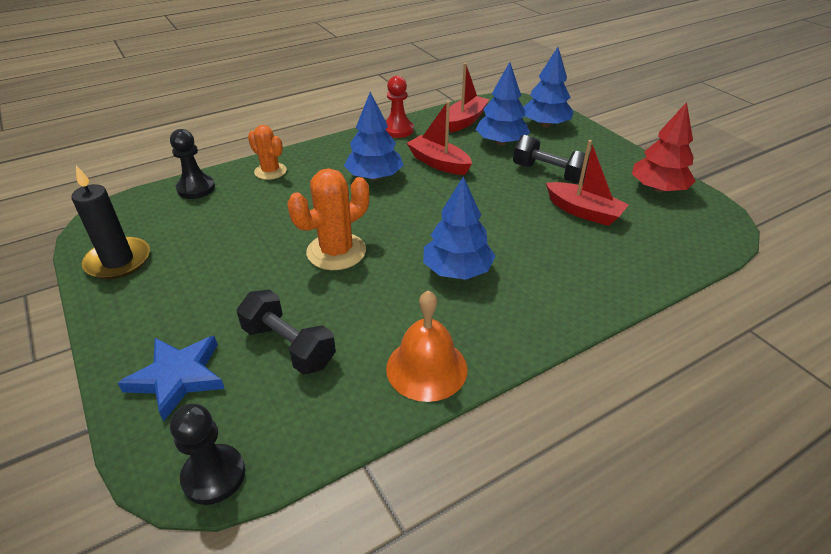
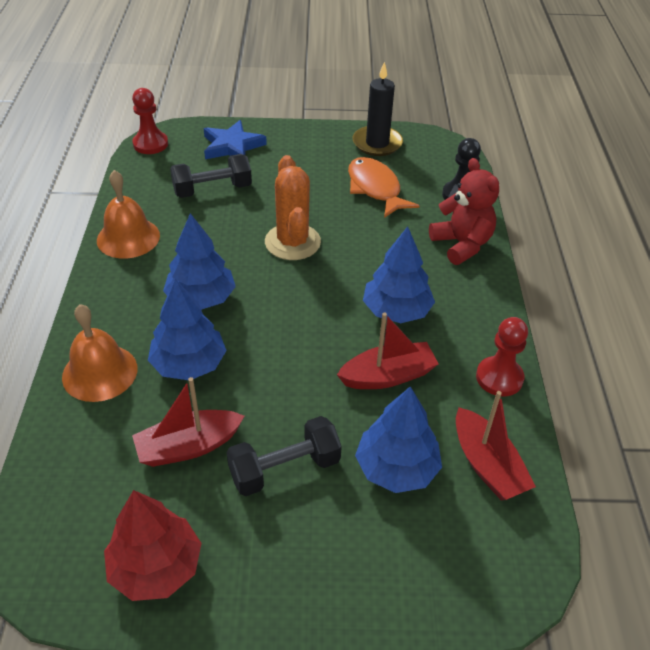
camera: 120 degrees right, 5 degrees up
(213, 235) = (375, 188): none -> orange fish
(214, 475) = (150, 144): black pawn -> red pawn
(270, 171) = (462, 244): orange cactus -> red teddy bear
(545, 125) = (414, 562): blue tree -> blue tree (189, 364)
(589, 283) = (100, 372): none -> orange bell

